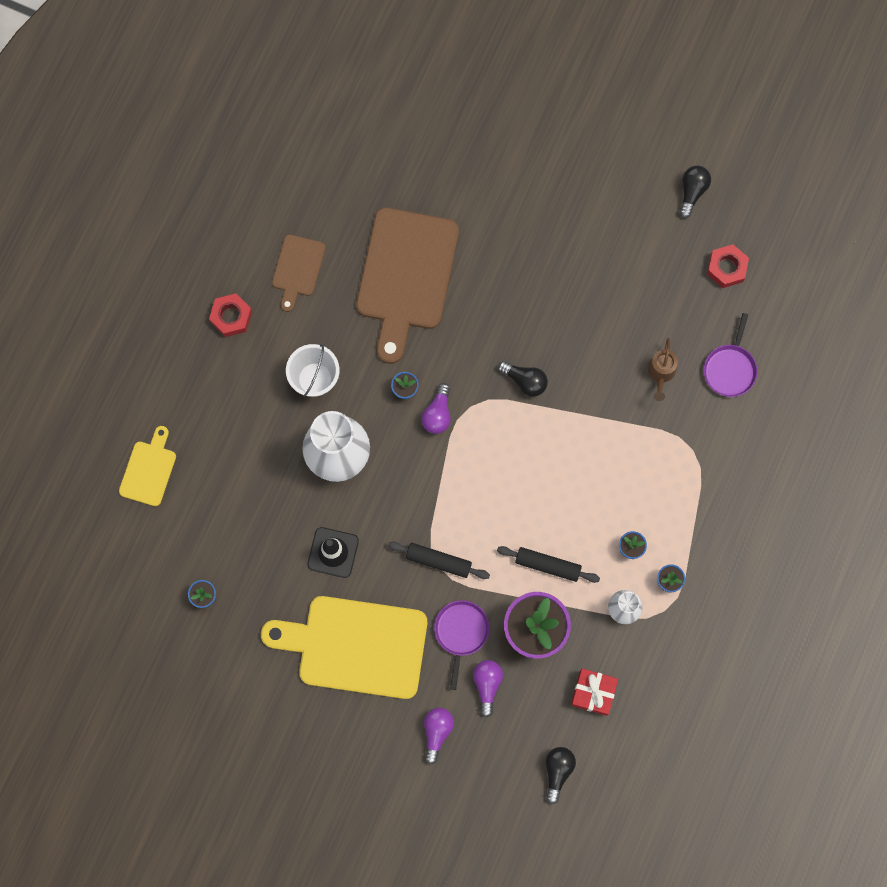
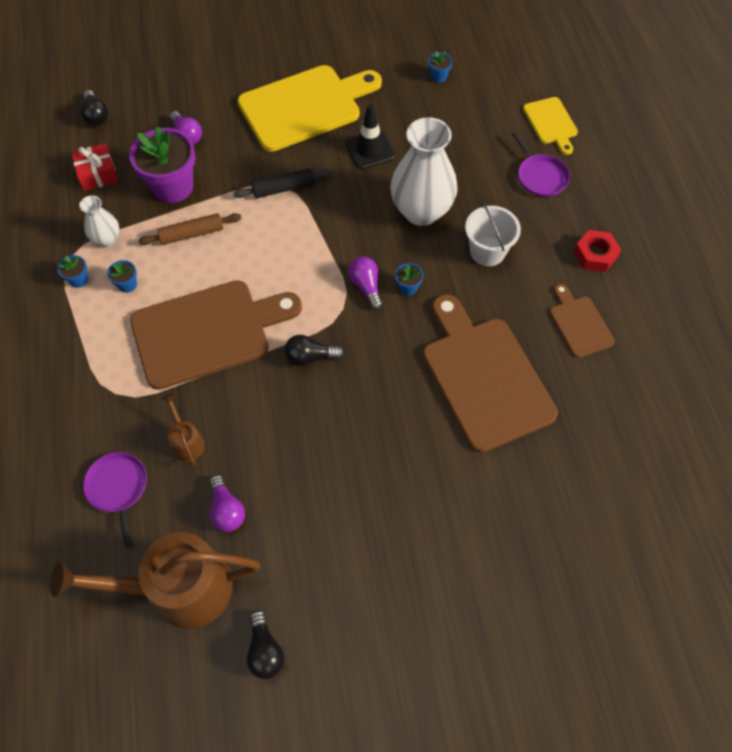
camera: 145 degrees right, 15 degrees down
(437, 732) = (205, 92): purple light bulb -> purple light bulb (227, 510)
(461, 632) = (231, 155): purple pan -> purple pan (540, 176)
(547, 565) = (192, 234): black rolling pin -> brown rolling pin
(591, 457) = (207, 332): none -> brown cutting board
(726, 268) = (178, 589): red nut -> brown watering can

